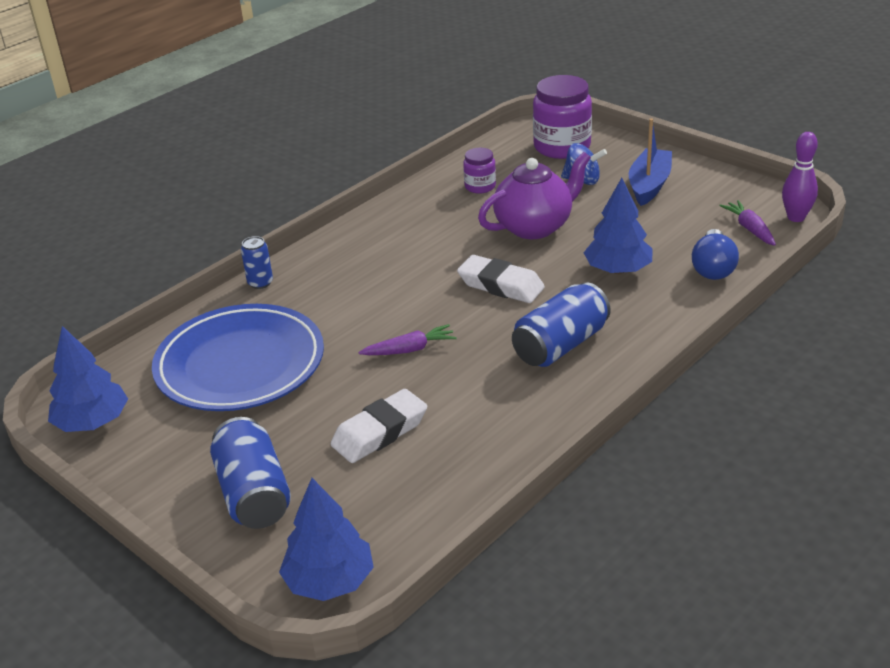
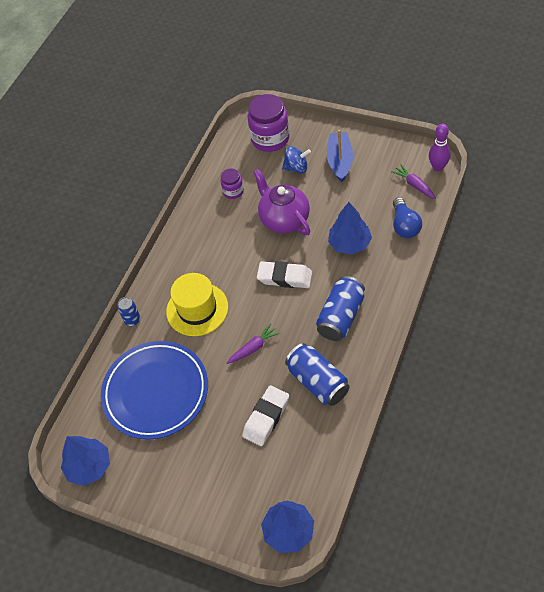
camera: 15 degrees left, 20 degrees up
(254, 494) = (216, 486): blue can -> blue can (318, 382)
(355, 291) = (197, 309): none -> yellow hat
(535, 227) = (284, 219): purple teapot -> purple teapot turned 75 degrees counterclockwise

